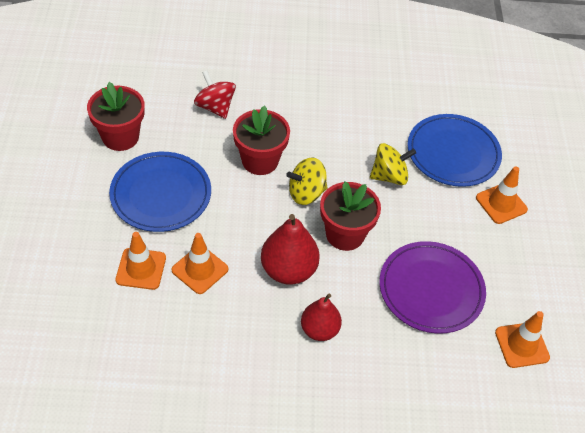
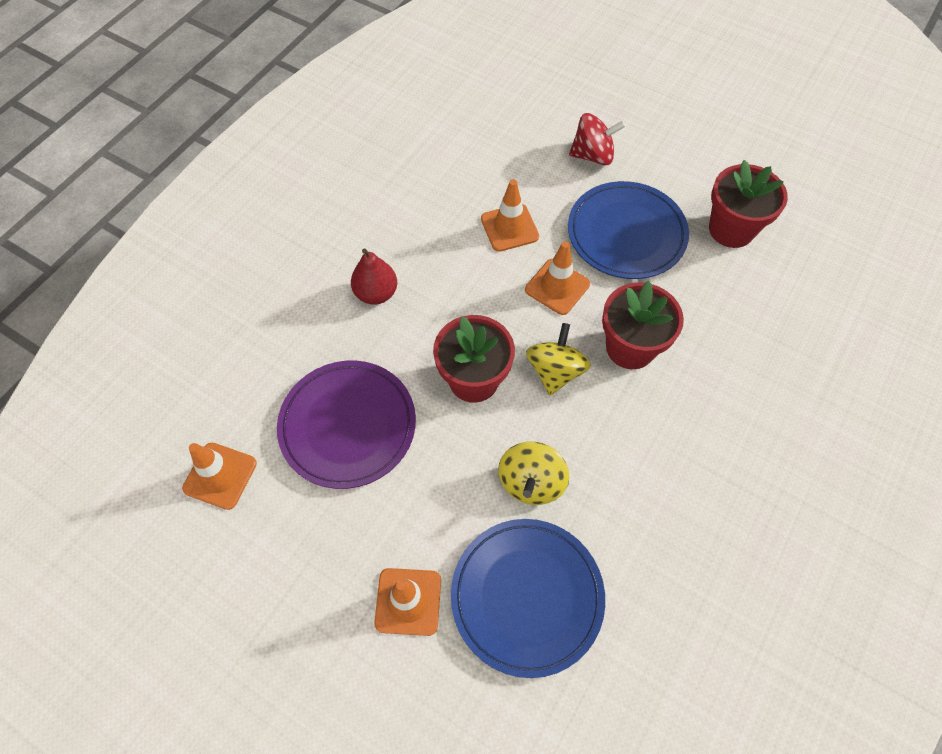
camera: 125 degrees right, 10 degrees up
(141, 269) = (539, 184): orange traffic cone -> orange traffic cone (557, 287)
(215, 107) = (744, 340): red spinning top -> red spinning top (592, 155)
(288, 270) = (461, 301): red pear -> none

